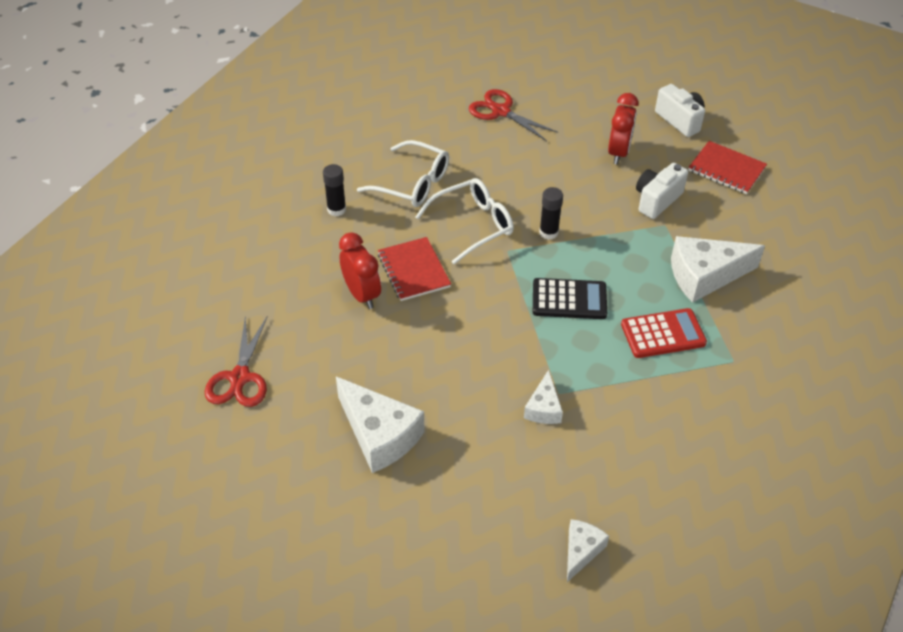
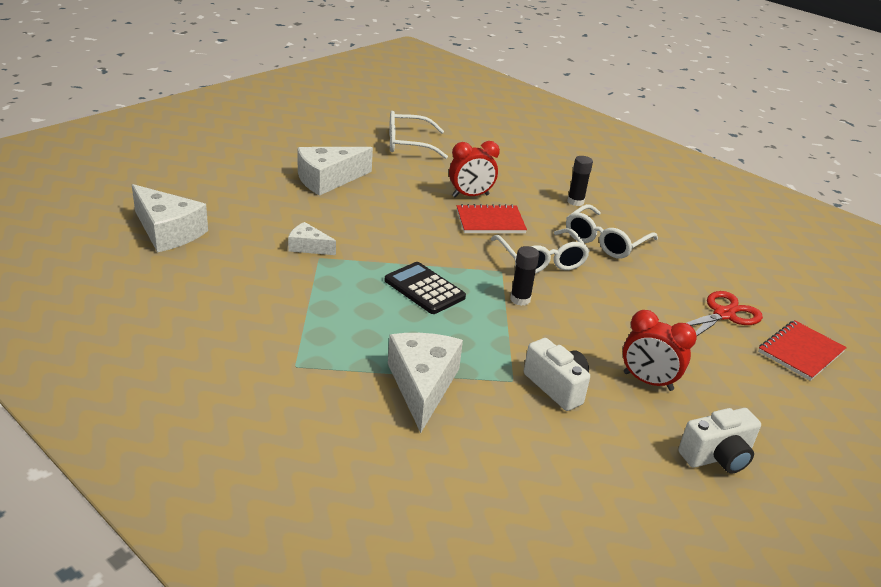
camera: 100 degrees right, 15 degrees down
(240, 378) = (408, 144): red scissors -> white glasses
(569, 299) = (424, 289): black calculator -> black calculator turned 120 degrees clockwise
(581, 551) = (168, 231): white cheese -> white cheese, size x1.83
(663, 334) = (354, 331): red calculator -> none
(726, 169) = (608, 469): red notebook -> red notebook (800, 352)

